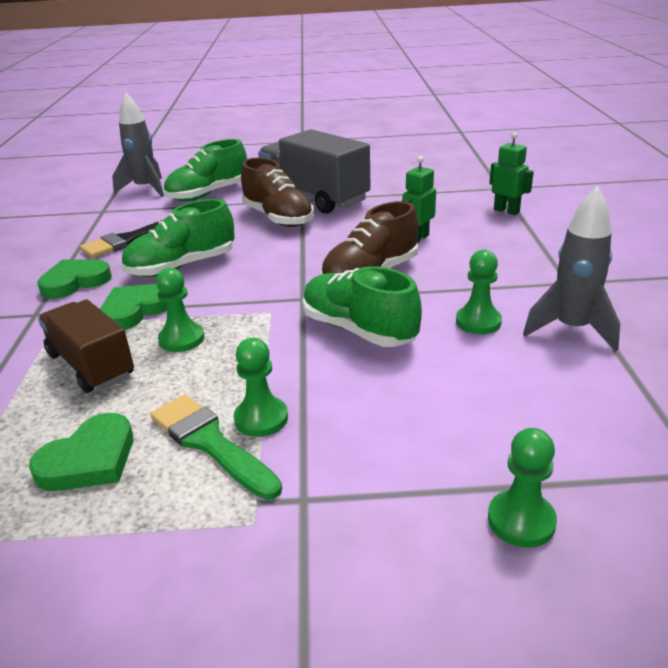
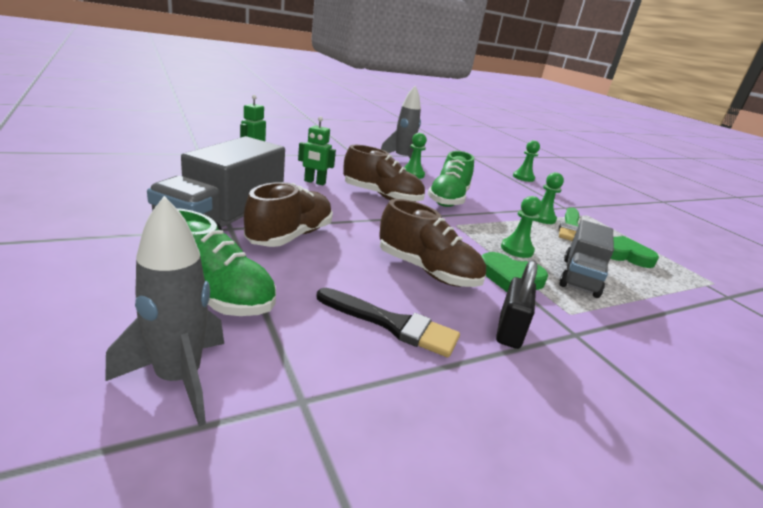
camera: 120 degrees left, 5 degrees down
(75, 282) = (509, 331): green heart -> black padlock
(91, 365) = (580, 277): brown truck -> grey truck
(182, 267) = (427, 271): green shoe -> brown shoe

